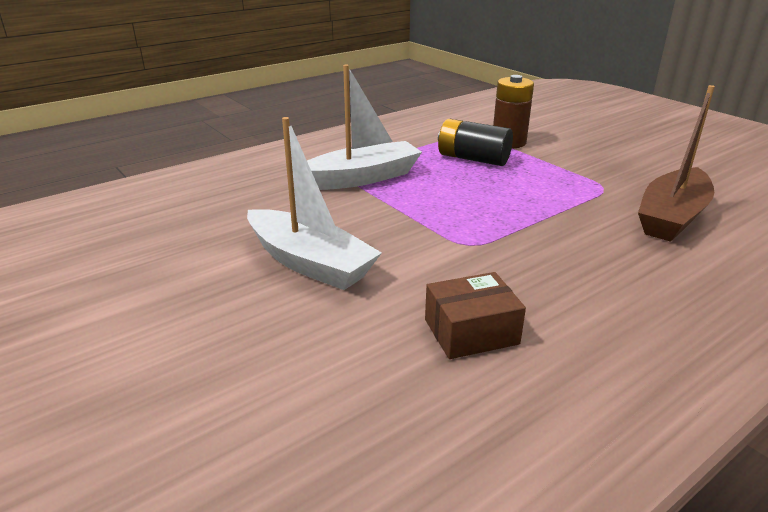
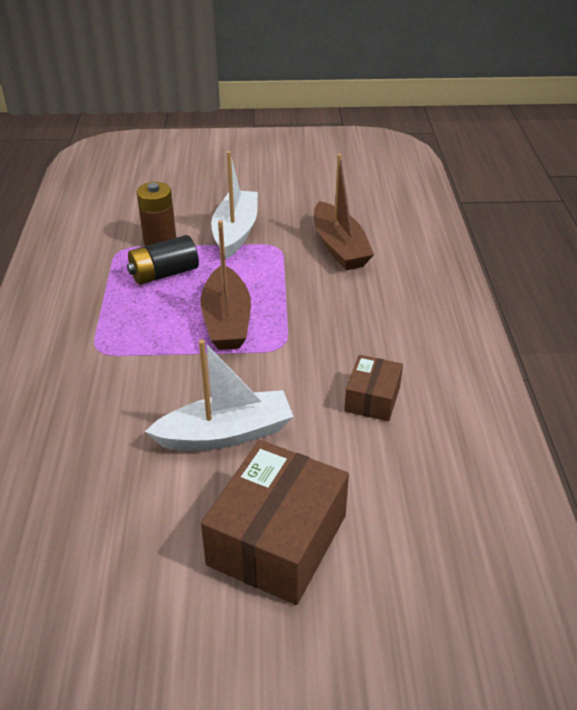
camera: 55 degrees left, 10 degrees up
(188, 351) = (277, 540): none -> brown box
(362, 178) = (124, 346): white boat -> white boat (235, 232)
(460, 205) = (227, 321): none -> brown boat

